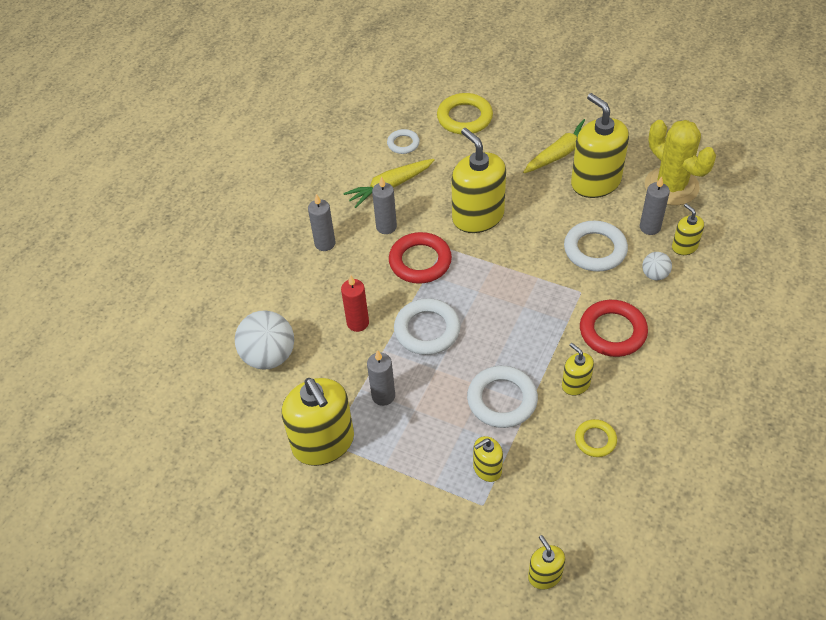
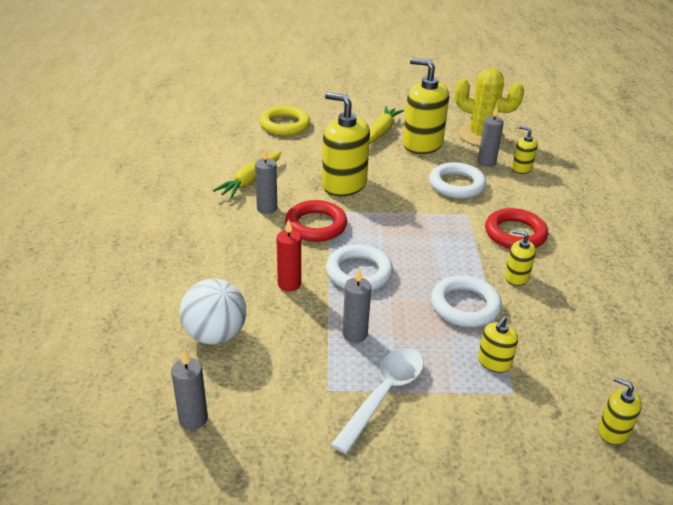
camera: 30 degrees left, 15 degrees down
(323, 442) = (322, 391): yellow soap dispenser -> none
(325, 243) = (215, 233): grey candle -> grey candle (193, 419)
(371, 464) = (384, 394): none -> white spoon
(403, 144) = (242, 150): white ring -> none
(595, 440) = (565, 312): yellow ring -> none
(654, 275) = (515, 190): white ball -> none

